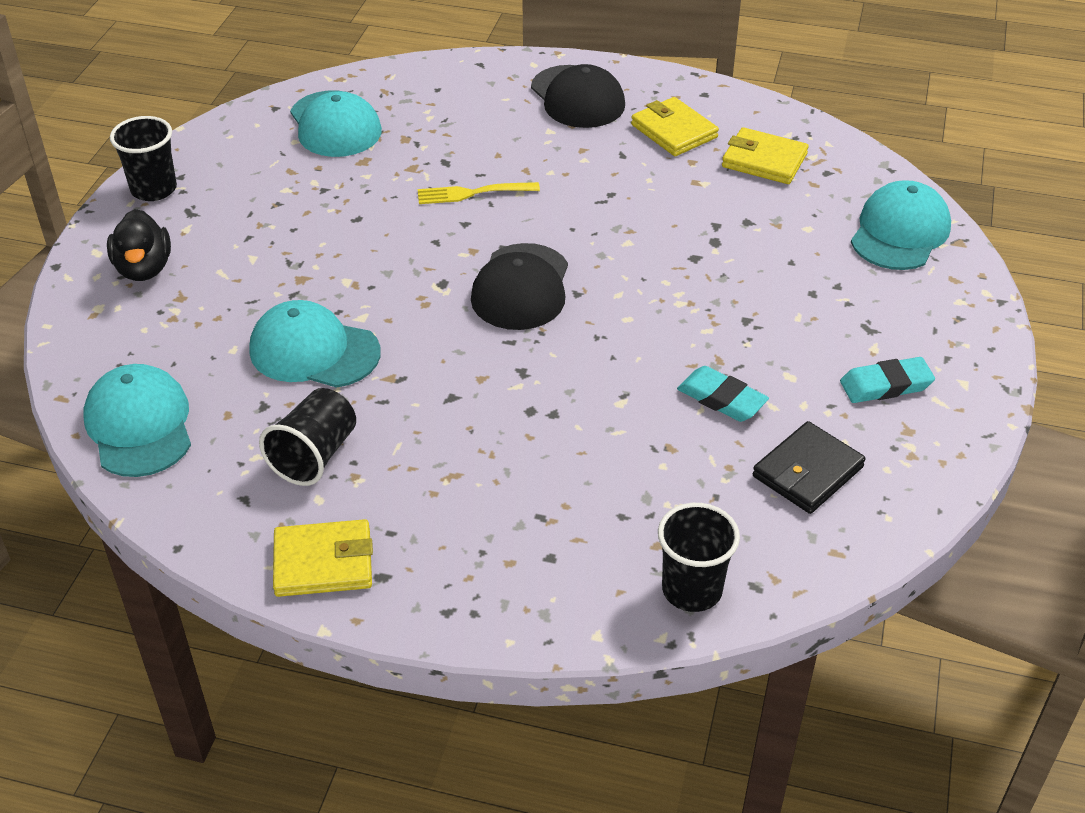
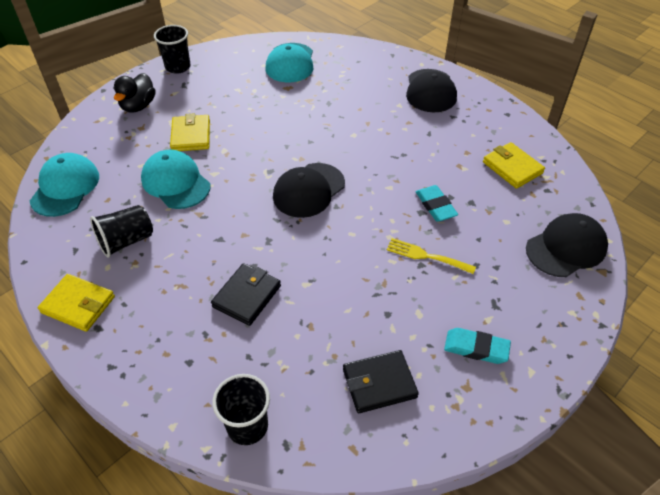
camera: 30 degrees right, 5 degrees up
(472, 193) = (328, 125): yellow fork -> yellow fork (426, 256)
(555, 449) = (247, 296): none -> black wallet
(674, 131) = (470, 130): yellow wallet -> yellow wallet (191, 136)
(721, 399) = (365, 309): turquoise eraser -> turquoise eraser (435, 206)
(900, 232) = (566, 248): turquoise cap -> black cap

